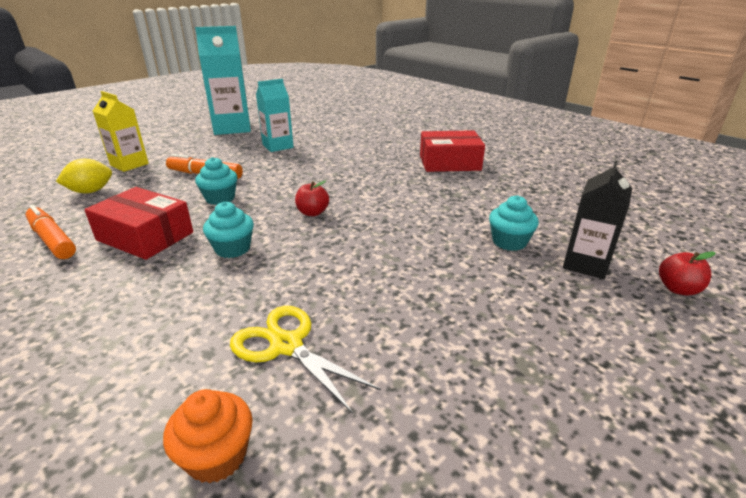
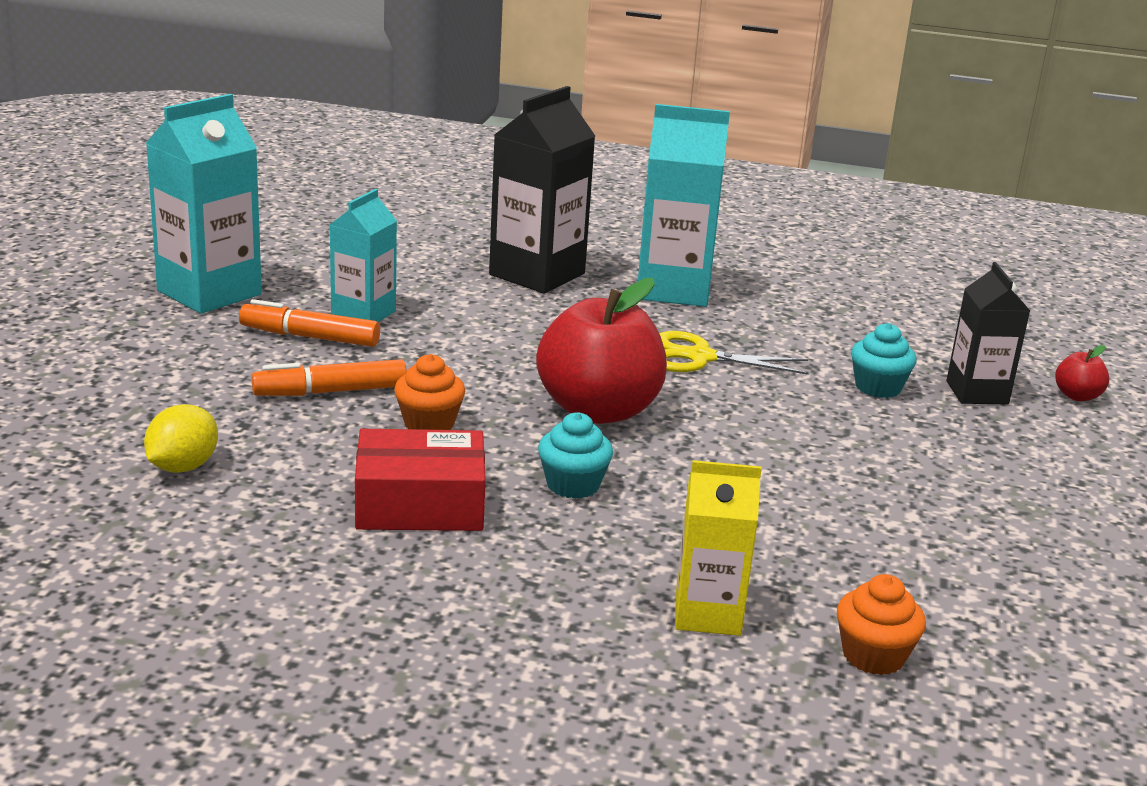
camera: 35 degrees left, 5 degrees down
(52, 240) = (285, 548): orange marker -> orange marker (310, 337)
(129, 164) = (151, 405): yellow carton -> yellow carton (707, 613)
(220, 198) = (429, 423): turquoise cupcake -> orange cupcake
(286, 345) = (801, 560): yellow scissors -> yellow scissors (700, 357)
(312, 213) = (599, 410): red apple -> red apple, size x2.36
(386, 144) = (537, 274): none -> black carton
(449, 163) = (674, 289): red box -> turquoise carton

